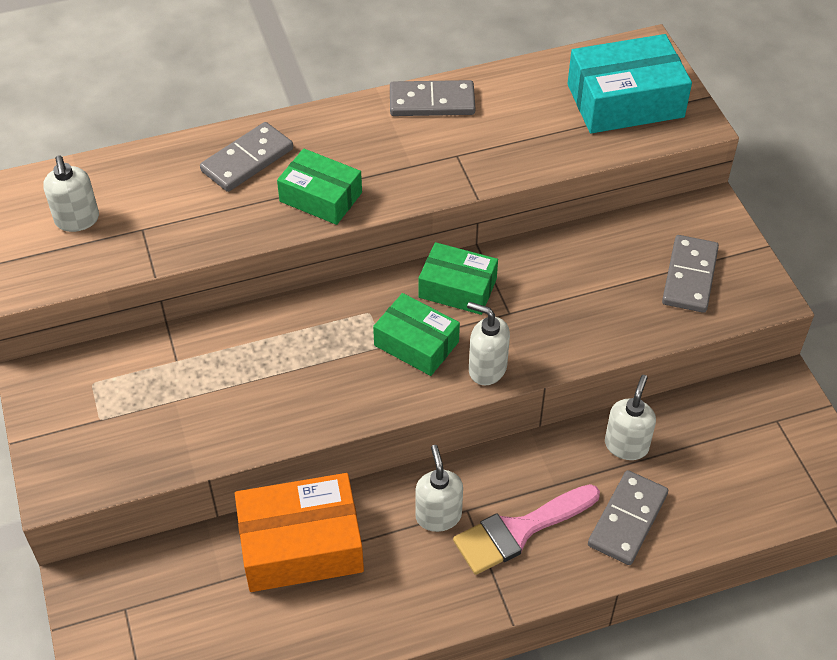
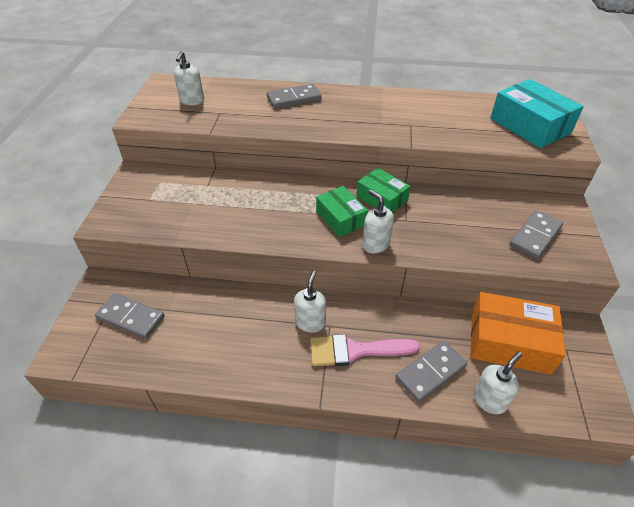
camera: 25 degrees right, 5 degrees down
(301, 545) = (223, 307): orange box -> orange box (509, 342)
(320, 197) = (321, 123): green box -> none
(432, 102) = (410, 99): grey domino -> grey domino (131, 317)
(625, 101) = (530, 125): turquoise box -> turquoise box turned 45 degrees clockwise
(626, 445) = (451, 326): white soap dispenser -> white soap dispenser (489, 400)

